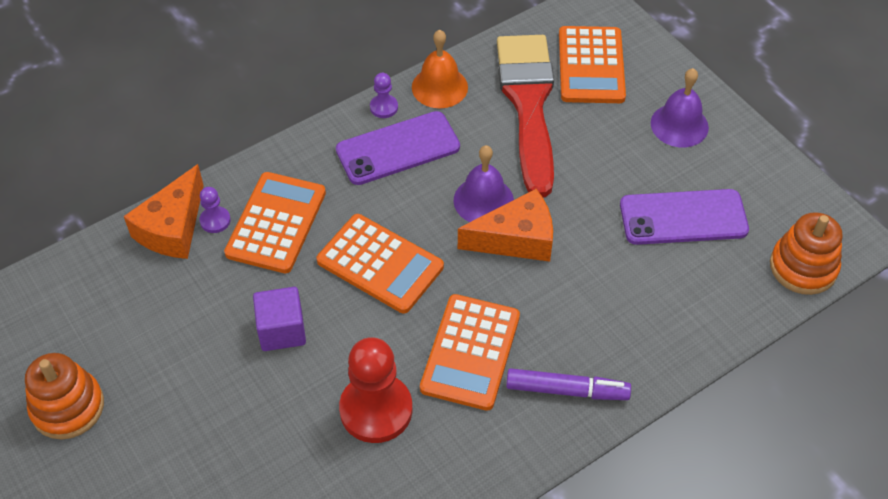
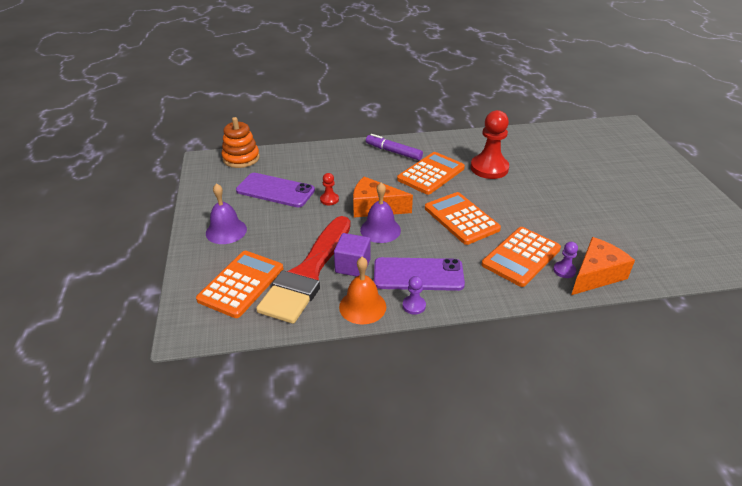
camera: 155 degrees left, 15 degrees down
(68, 407) = (659, 209): orange stacking toy -> none
(282, 330) = (530, 207): purple cube -> purple cube (352, 266)
(591, 229) = (329, 199): none -> red pawn

